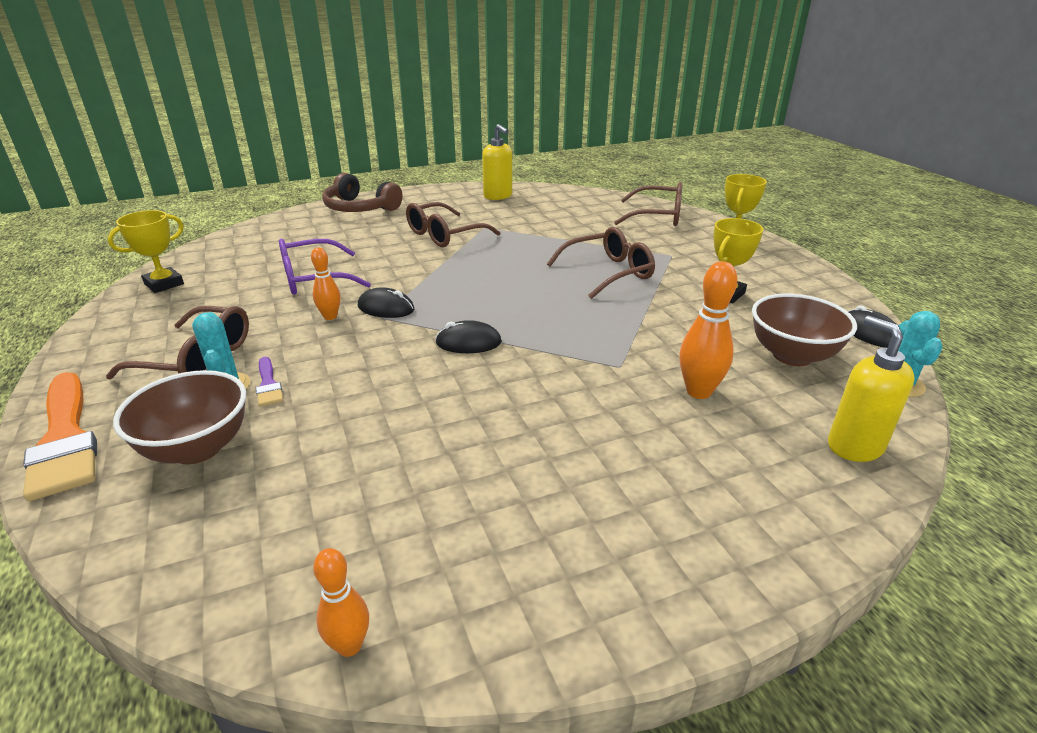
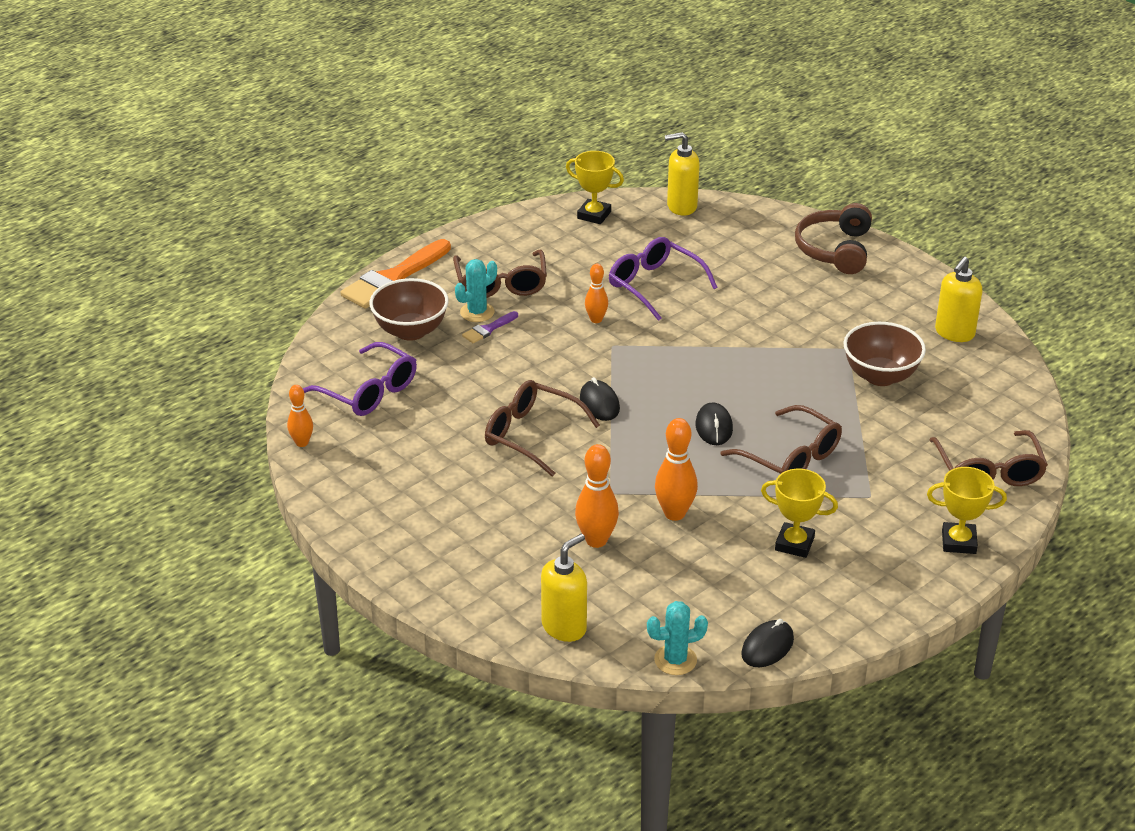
camera: 70 degrees right, 5 degrees up
(218, 246) = (681, 206): none -> yellow soap dispenser
(288, 522) = (369, 391): none -> purple glasses
(386, 308) = (628, 343): black mouse -> black mouse (714, 427)
(444, 235) = (806, 328): brown glasses -> brown glasses (531, 435)
(666, 338) = (674, 513): none -> orange bowling pin
(792, 355) = (689, 593): brown bowl -> brown bowl (880, 376)

